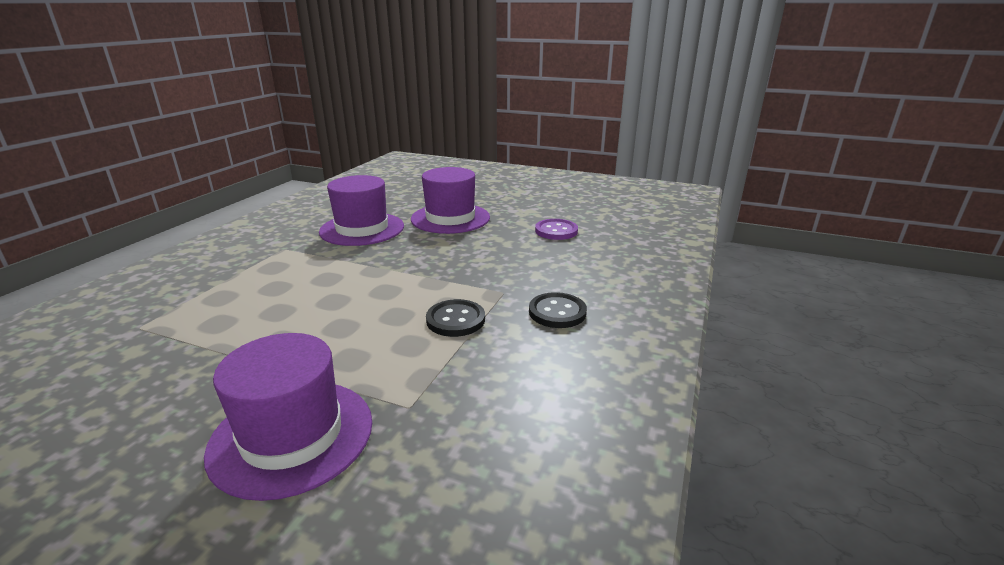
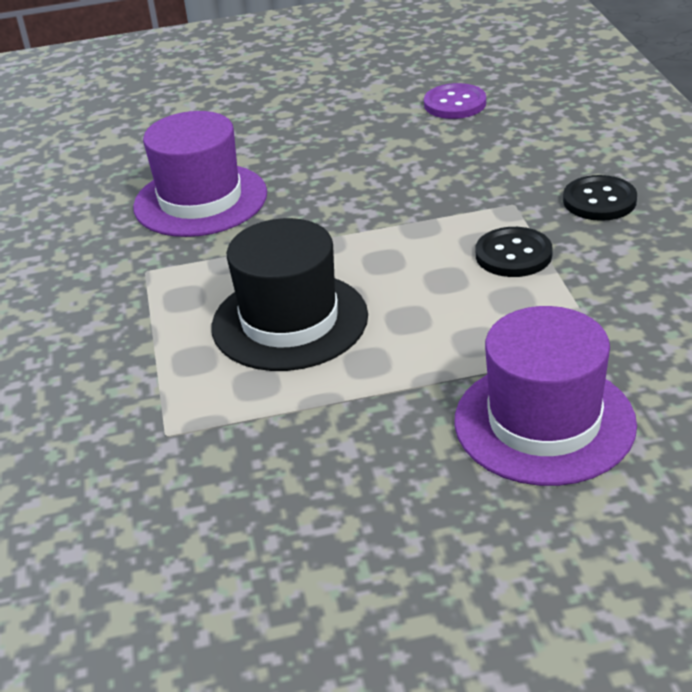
camera: 30 degrees left, 10 degrees up
(290, 300) = (289, 321): none -> black hat
(450, 218) = (294, 137): purple hat -> none

